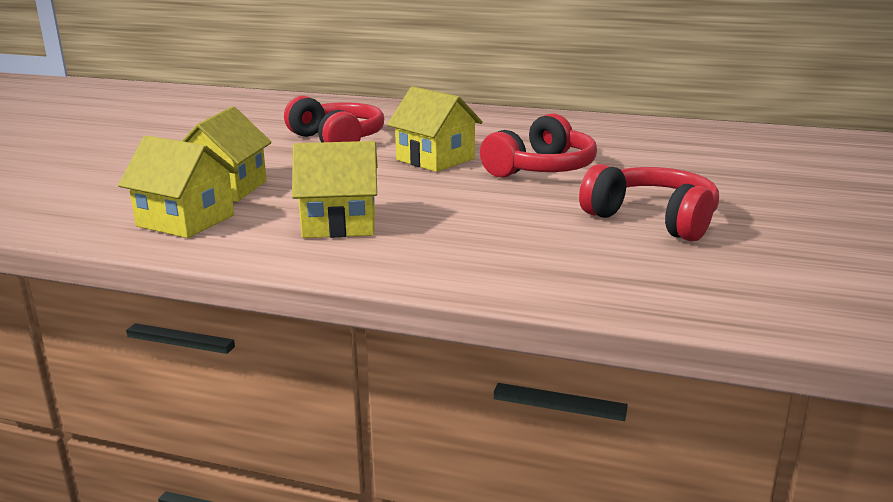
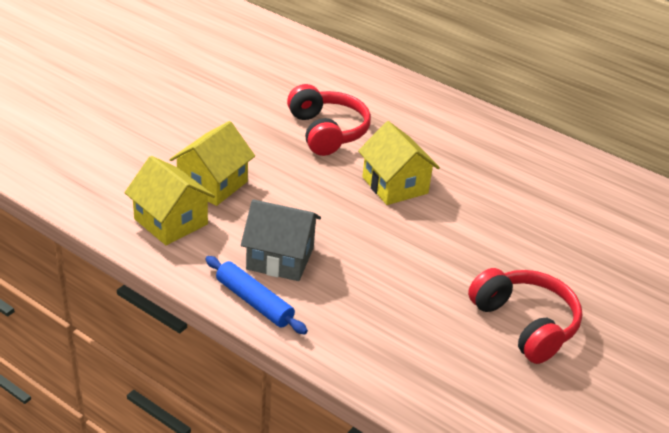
camera: 15 degrees right, 15 degrees up
(328, 259) = (254, 302): none -> blue rolling pin
(339, 224) = (280, 258): yellow house -> grey house
(541, 169) = (476, 225): red headphones -> none

